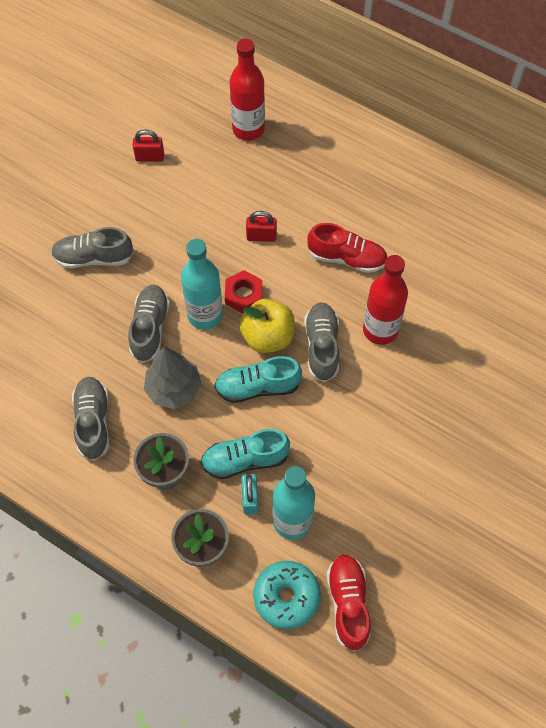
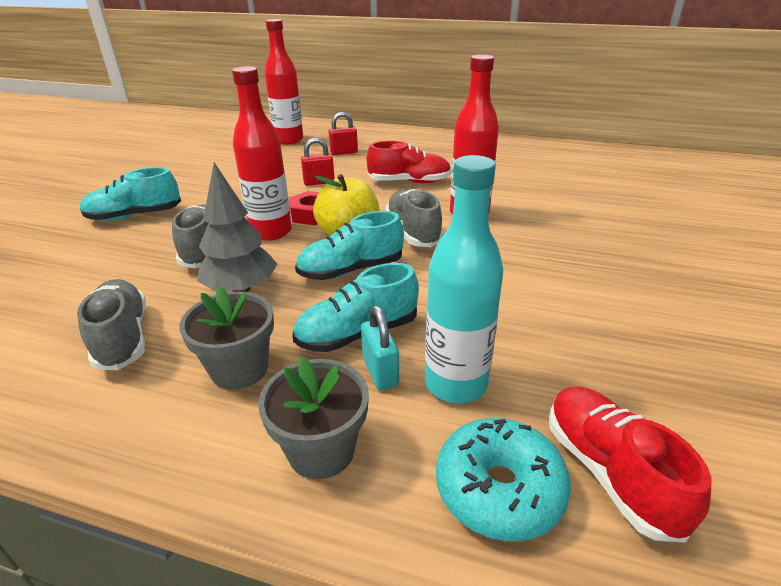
camera: 15 degrees left, 30 degrees down
(93, 257) = (134, 216): grey shoe -> turquoise shoe
(150, 157) = (197, 160): red padlock -> red padlock (344, 152)
(205, 315) = (271, 232): turquoise bottle -> red bottle

